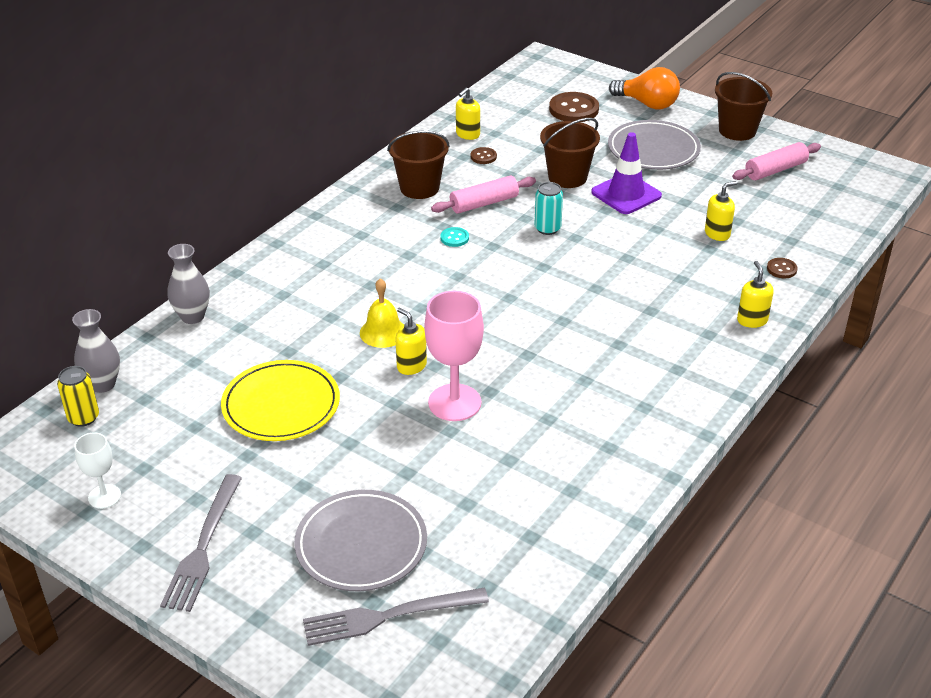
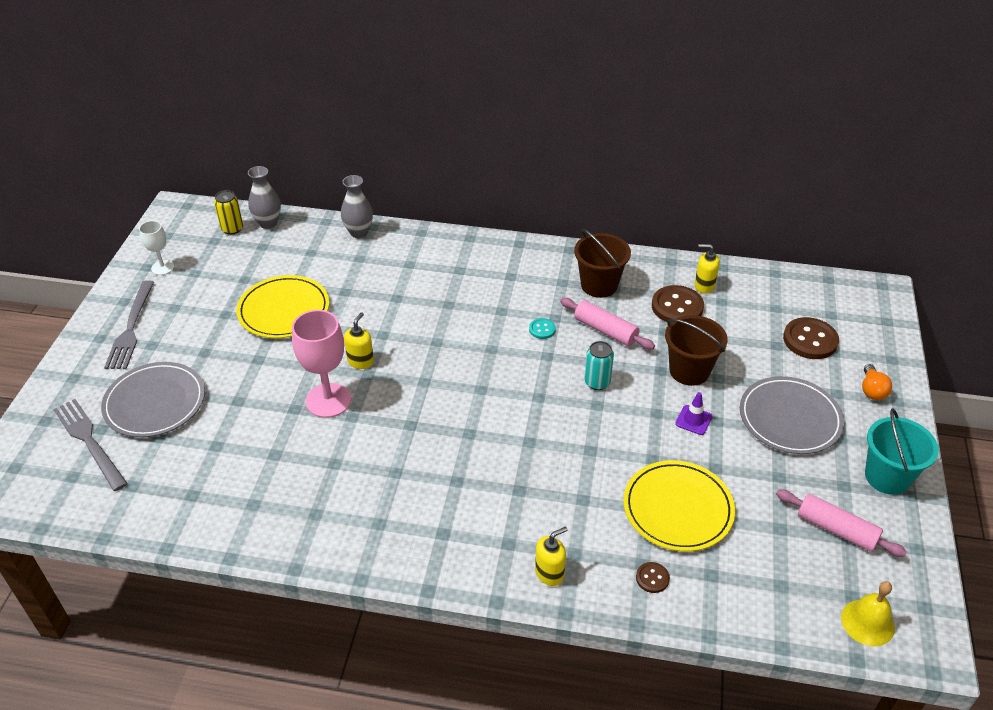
camera: 65 degrees right, 5 degrees up
(203, 546) = (131, 328): grey fork -> grey fork turned 75 degrees counterclockwise
(383, 332) = (393, 332): yellow bell -> yellow bell (867, 622)
(483, 157) = (677, 307): brown button -> brown button, size x1.98
(626, 194) = (693, 420): purple traffic cone -> purple traffic cone, size x0.54
(647, 104) = (872, 390): orange light bulb -> orange light bulb, size x0.60
(717, 234) = (678, 508): yellow soap dispenser -> yellow plate
(737, 131) = (887, 477): brown bucket -> turquoise bucket

